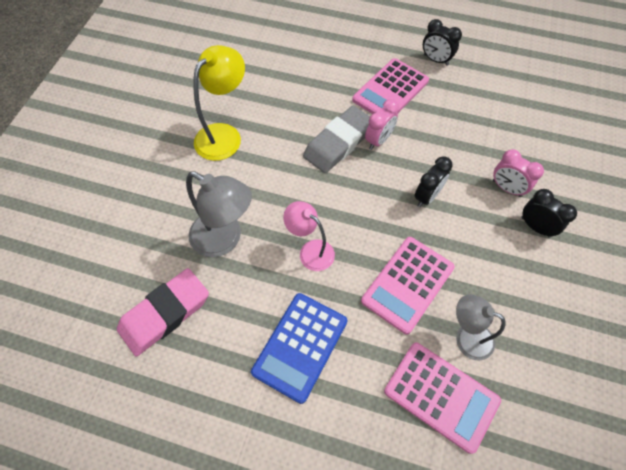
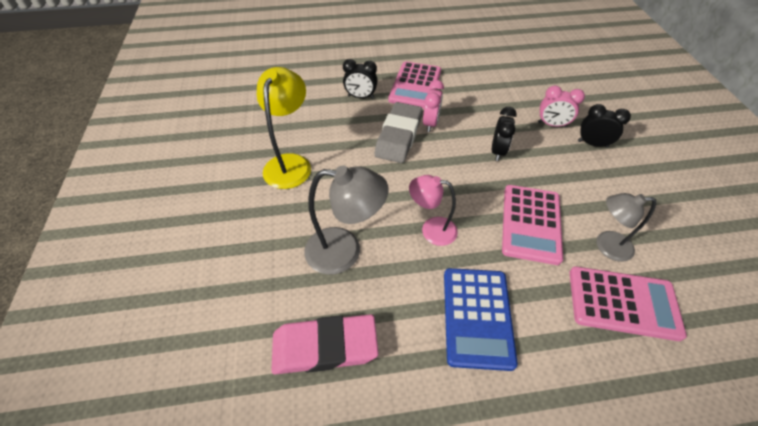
camera: 25 degrees left, 10 degrees down
(165, 313) = (325, 347): pink eraser -> pink eraser turned 60 degrees clockwise
(435, 60) = (435, 55): black clock -> black clock (360, 97)

